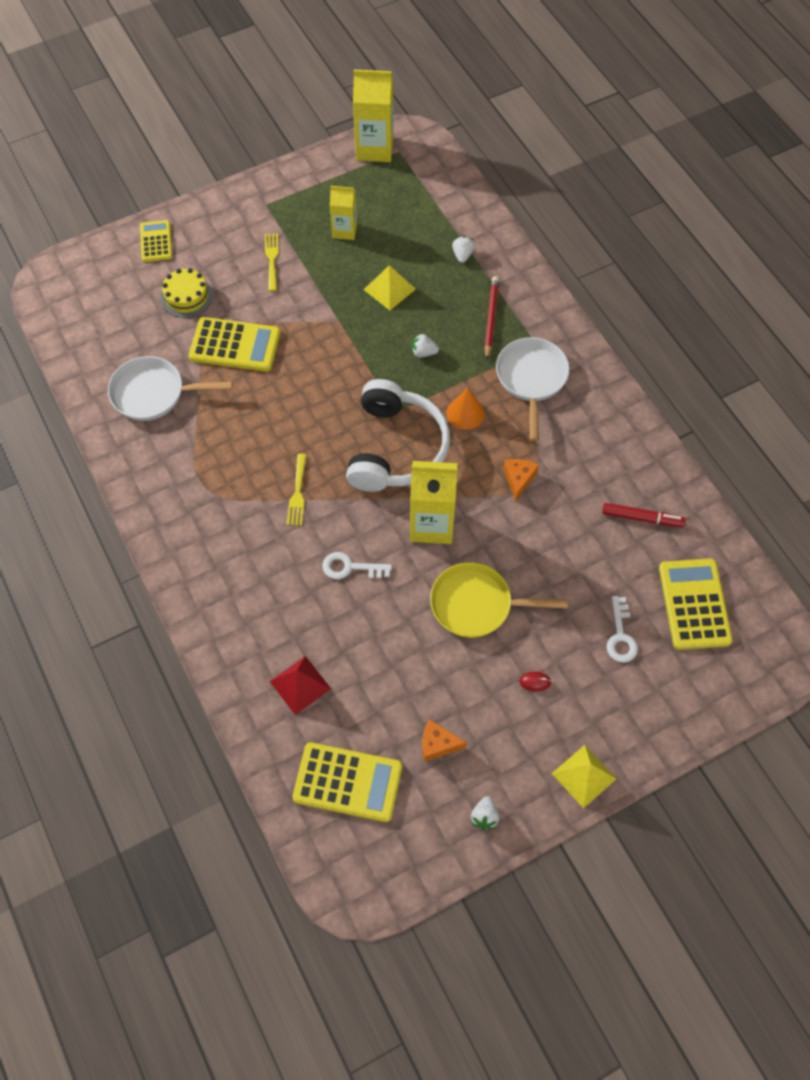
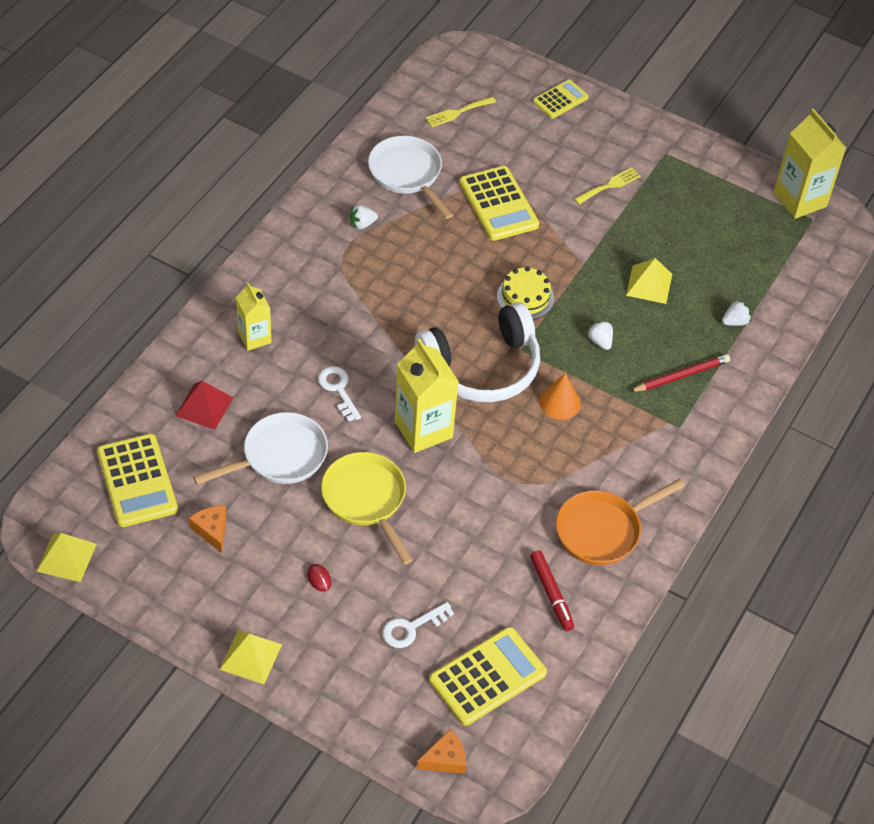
camera: 55 degrees right, 10 degrees down
(186, 296) = (521, 147): yellow cake -> yellow cake (525, 297)
(297, 493) = (384, 318): yellow fork -> yellow fork (457, 112)
(344, 230) = (686, 222): yellow carton -> yellow carton (254, 337)
(396, 885) = (66, 557): none -> yellow pyramid
(484, 816) = (165, 595): white strawberry -> white strawberry (362, 224)
(519, 479) = (520, 475): orange cheese -> orange cheese (445, 759)
(531, 379) = (638, 438): white pan -> white pan (279, 456)
(603, 451) = (602, 530): none -> orange pan

